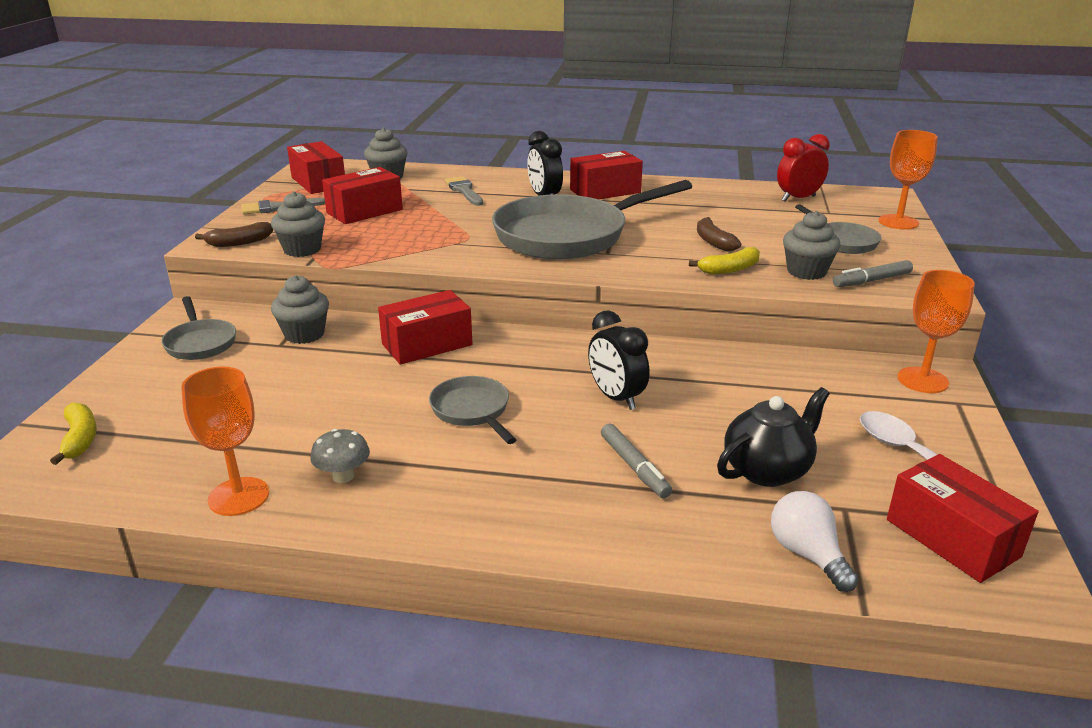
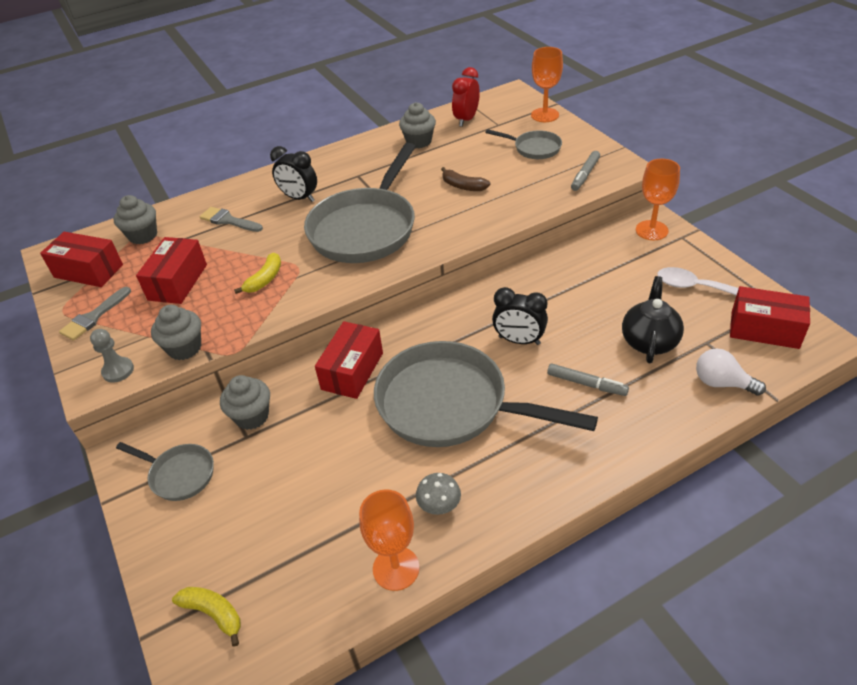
camera: 35 degrees left, 15 degrees up
(239, 243) = (118, 371): brown banana -> grey pawn
(472, 411) = (451, 405): grey pan -> grey pan, size x2.11
(605, 191) = (334, 171): red box -> none
(729, 269) = (501, 206): yellow banana -> yellow banana (265, 279)
(806, 272) = (544, 185): grey cupcake -> grey cupcake (419, 142)

